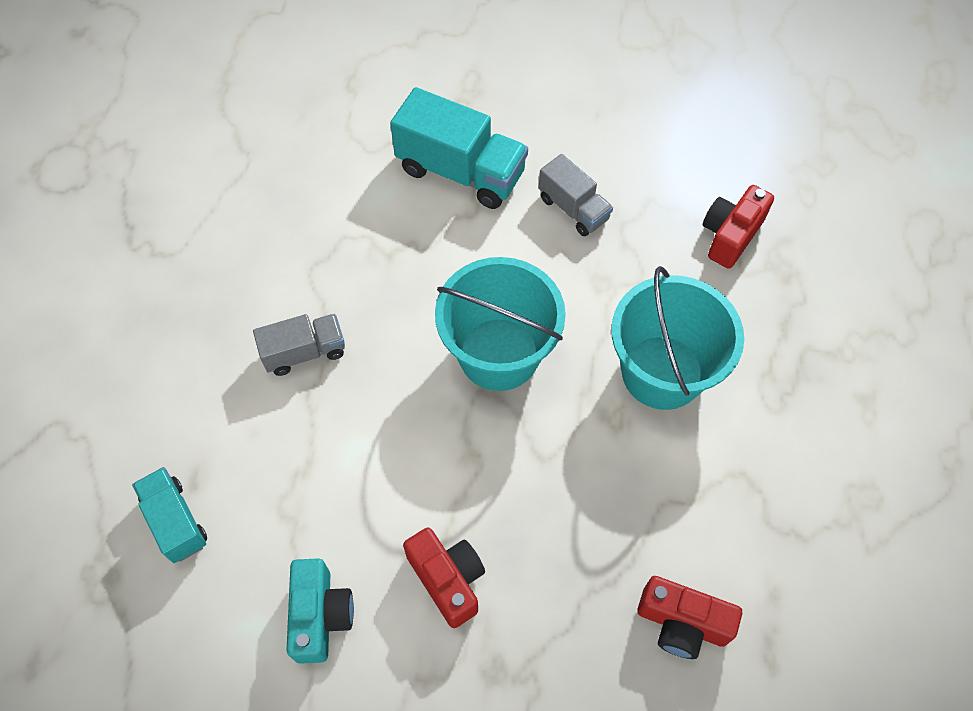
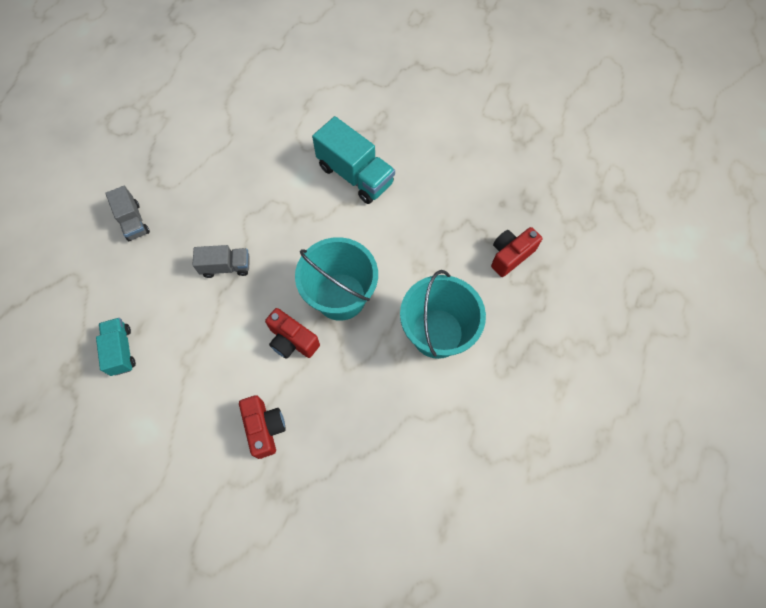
camera: 15 degrees right, 5 degrees up
(320, 615) = (185, 429): turquoise camera -> none
(573, 209) = (417, 215): grey truck -> grey truck (133, 221)
(681, 623) = (395, 494): red camera -> red camera (292, 341)

